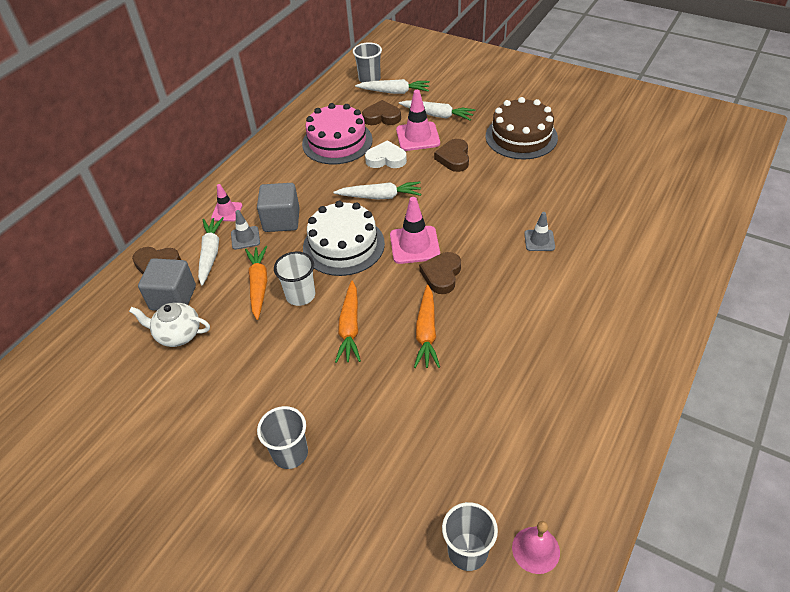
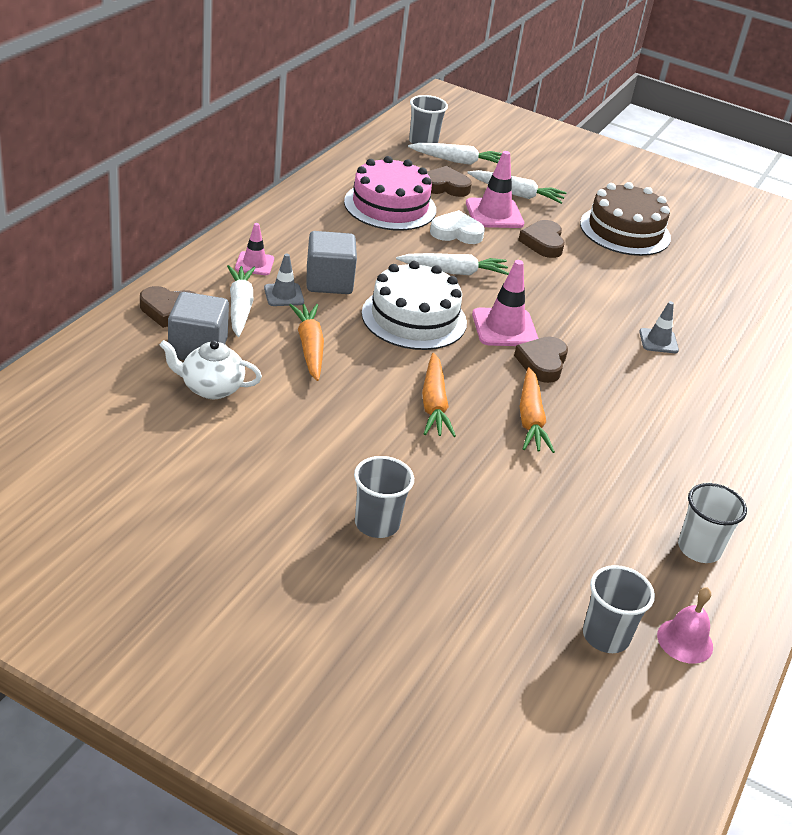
camera: 10 degrees left, 10 degrees down
(300, 295) = (366, 364): white cup -> white cup (699, 549)

